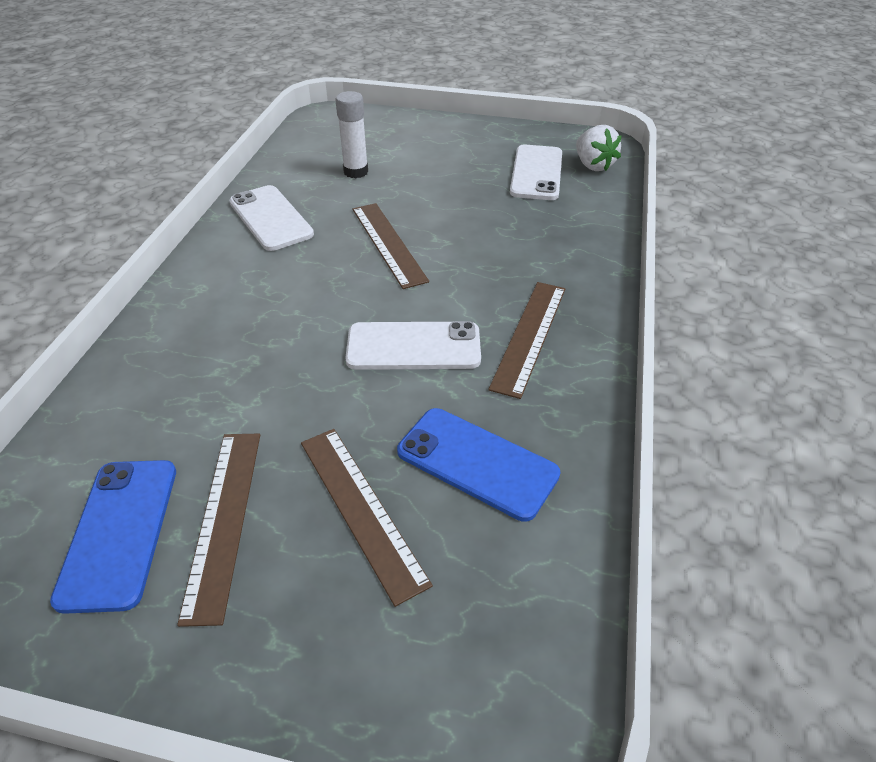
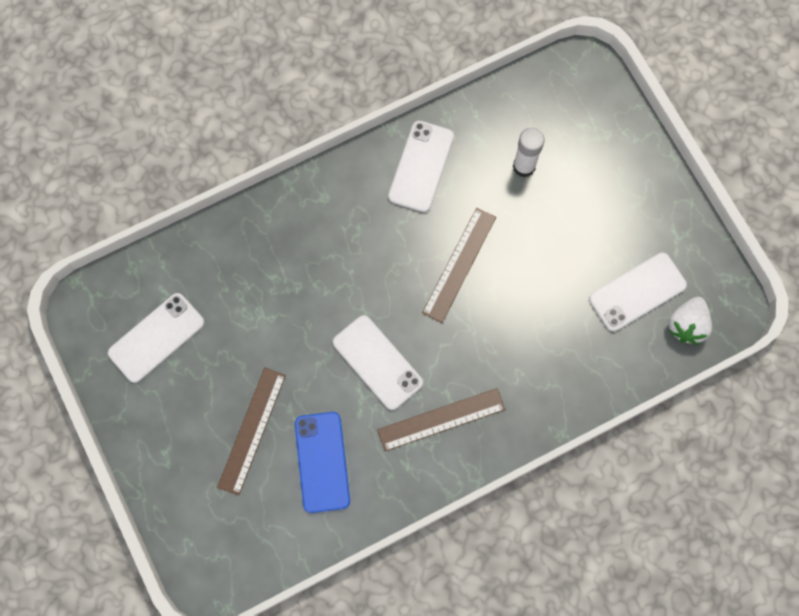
camera: 50 degrees right, 30 degrees up
(119, 532) = (156, 337): blue phone -> white phone
(224, 520) = (197, 375): brown ruler -> none

